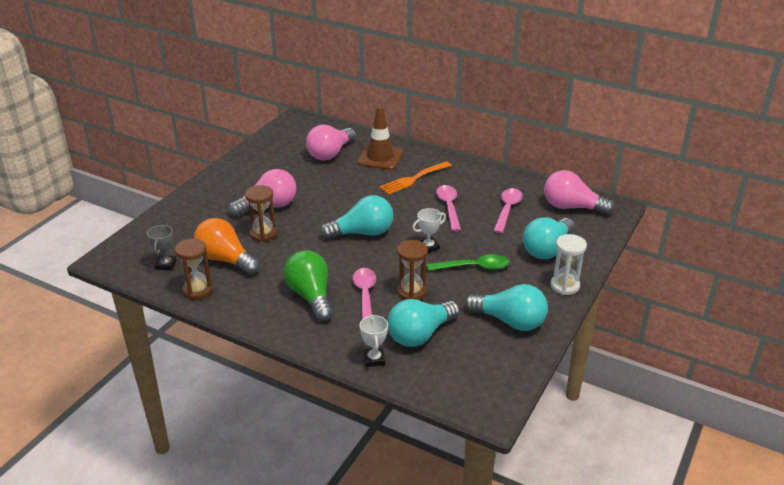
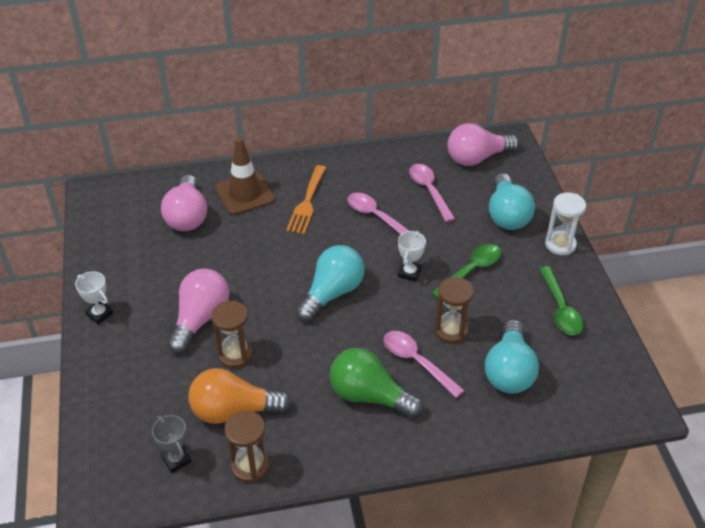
camera: 40 degrees left, 10 degrees up
(374, 359) = (502, 423): white trophy -> white trophy (99, 314)
(510, 321) = (560, 308): turquoise light bulb -> green spoon

